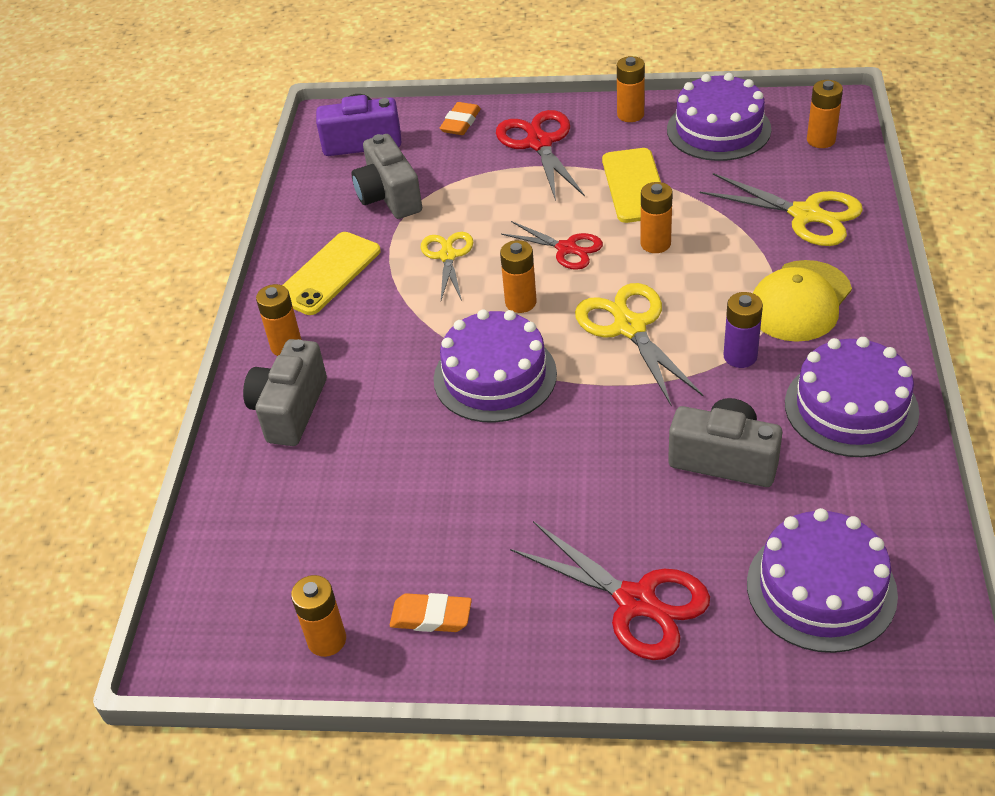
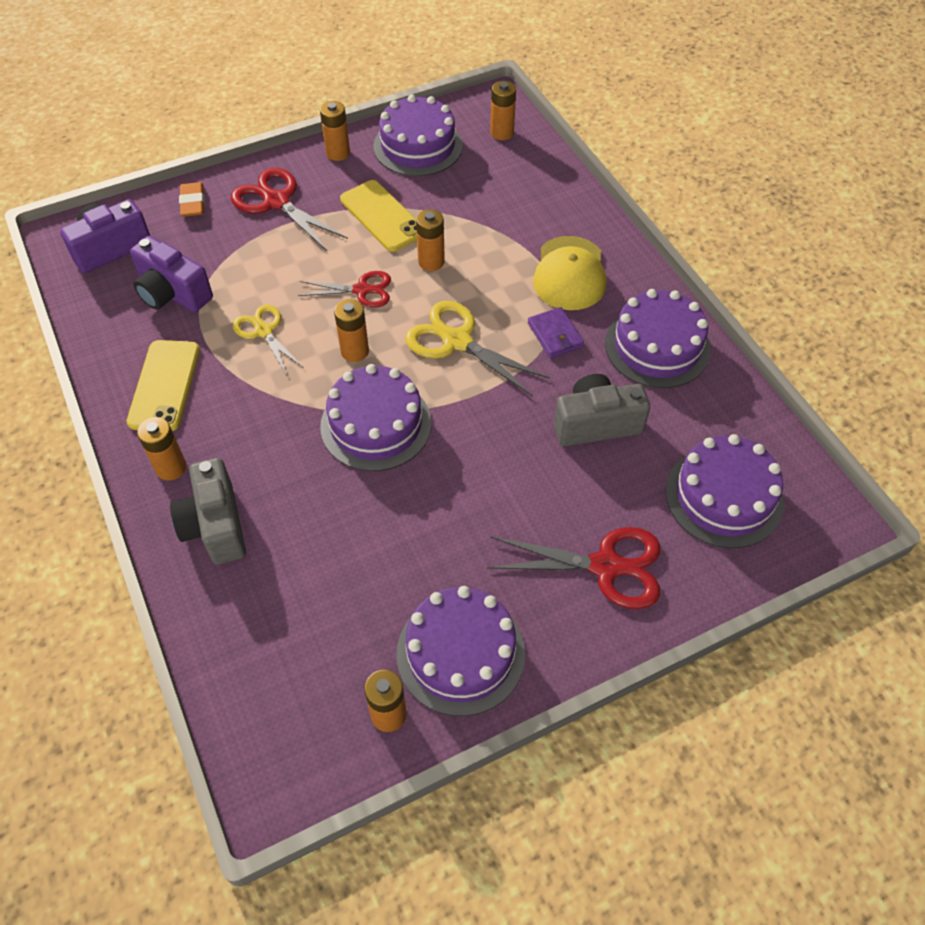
camera: 35 degrees left, 10 degrees up
(389, 196) = (173, 293): grey camera -> purple camera
(431, 617) = (460, 653): orange eraser -> purple cake
(740, 356) = (555, 335): purple battery -> purple wallet
(805, 214) = (529, 200): yellow scissors -> none

